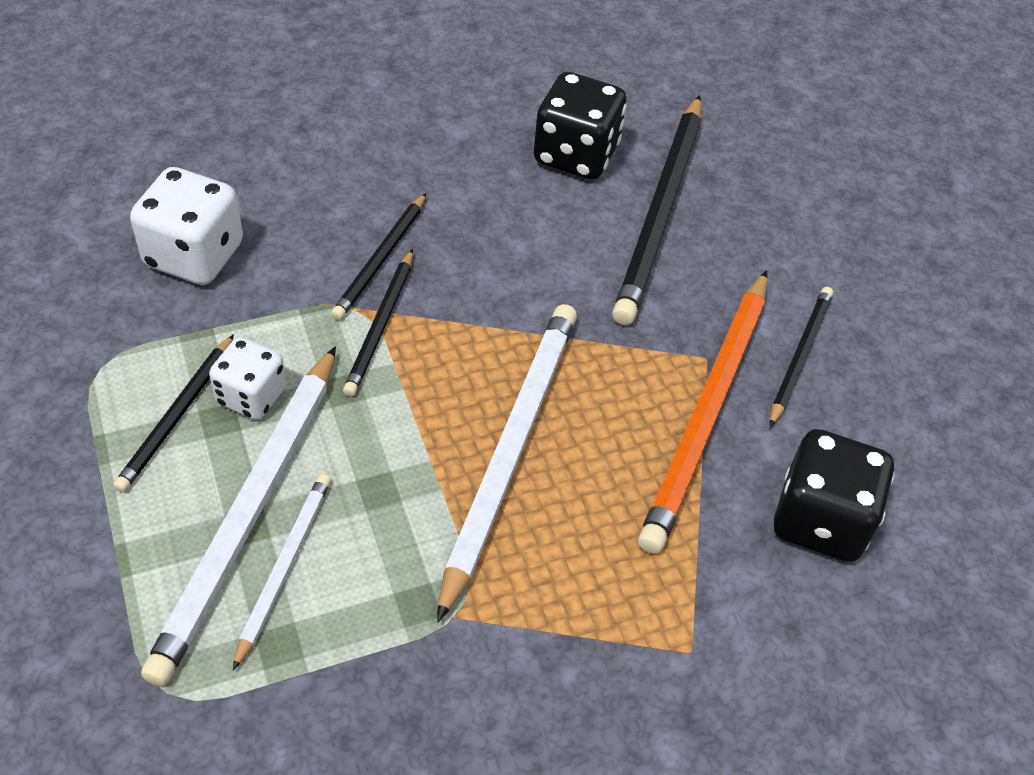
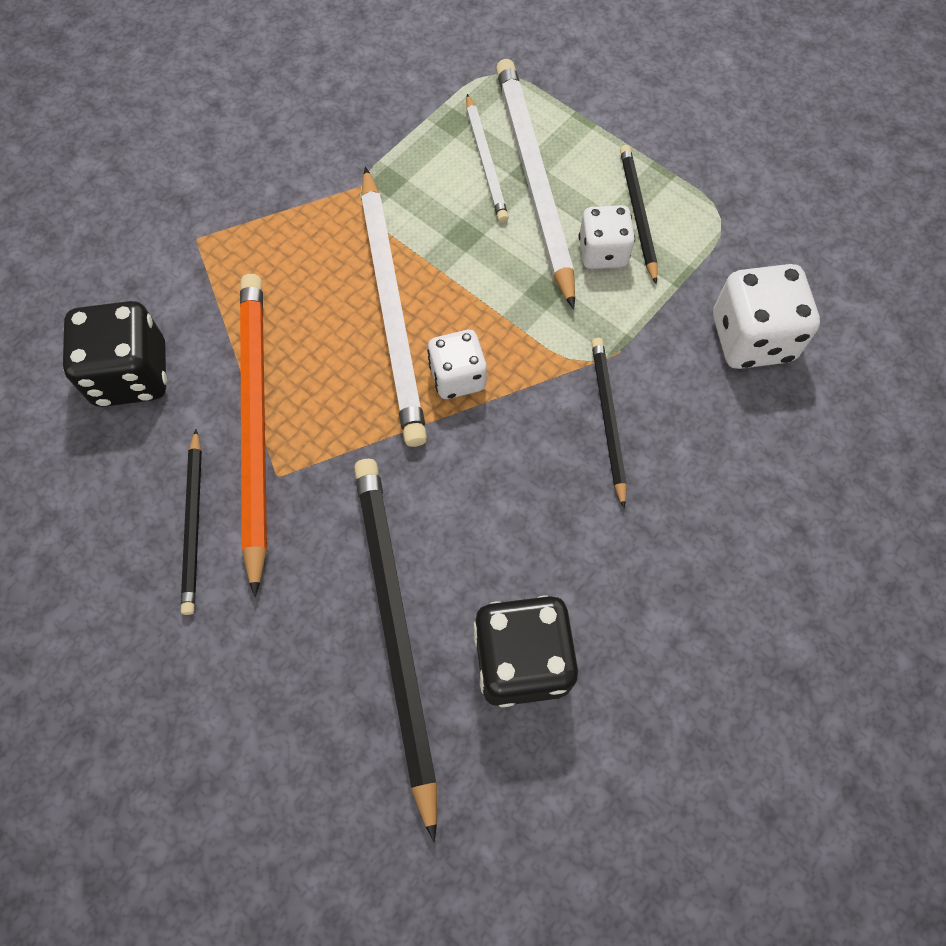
camera: 155 degrees right, 15 degrees up
(381, 326) = (559, 357): black pencil -> none
(488, 356) = (457, 377): none -> white dice

